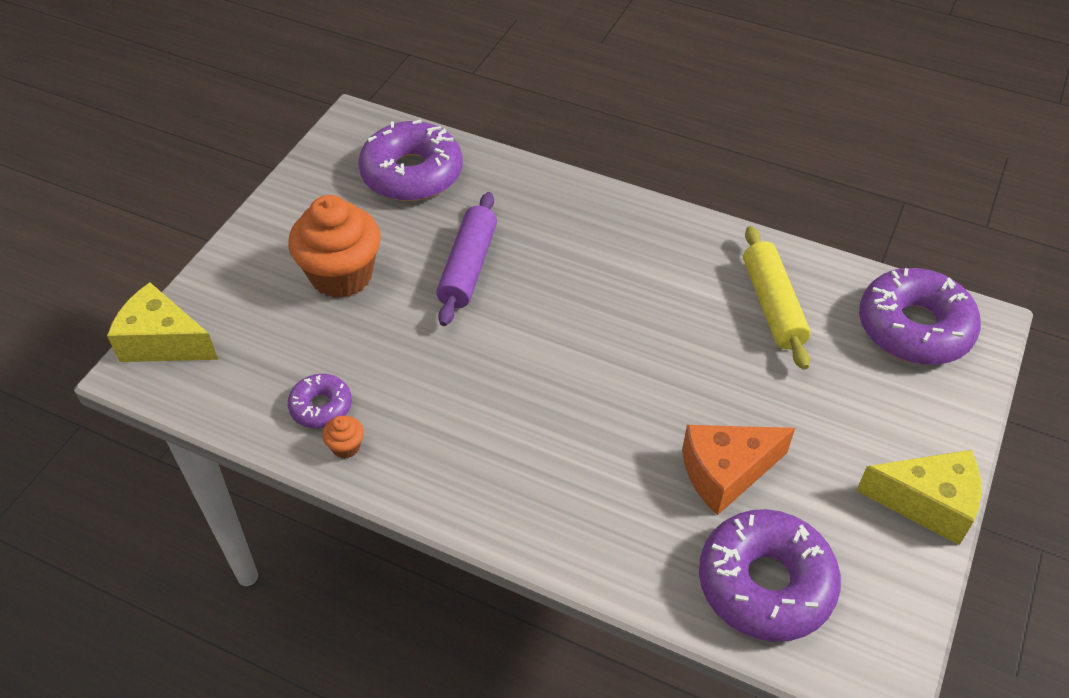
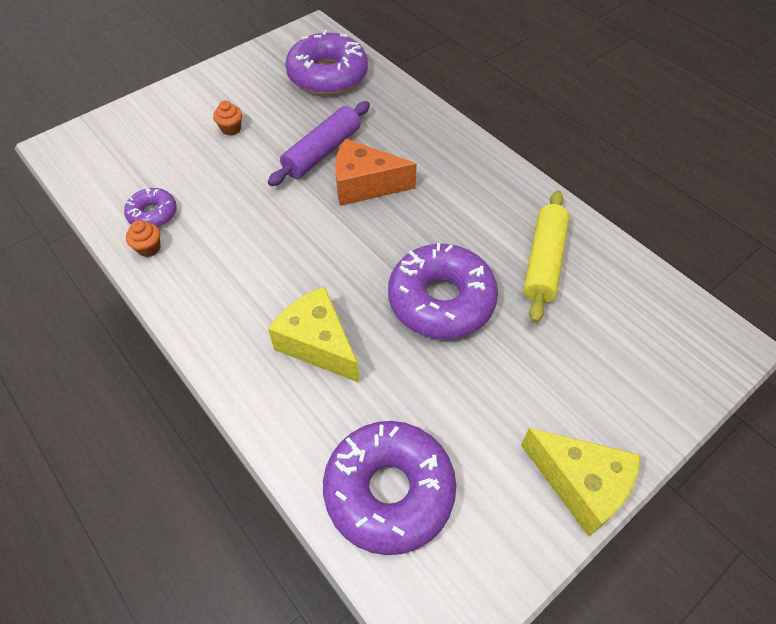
camera: 25 degrees right, 5 degrees up
(163, 342) = (87, 134): yellow cheese -> yellow cheese (318, 344)
(341, 275) = (231, 129): orange cupcake -> orange cupcake, size x0.41
(726, 473) = (416, 382): orange cheese -> orange cheese (365, 185)
(914, 328) = (661, 325): purple donut -> purple donut (441, 300)

